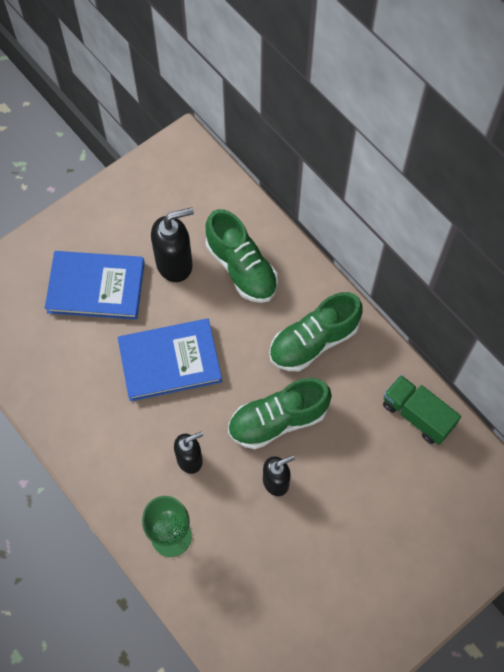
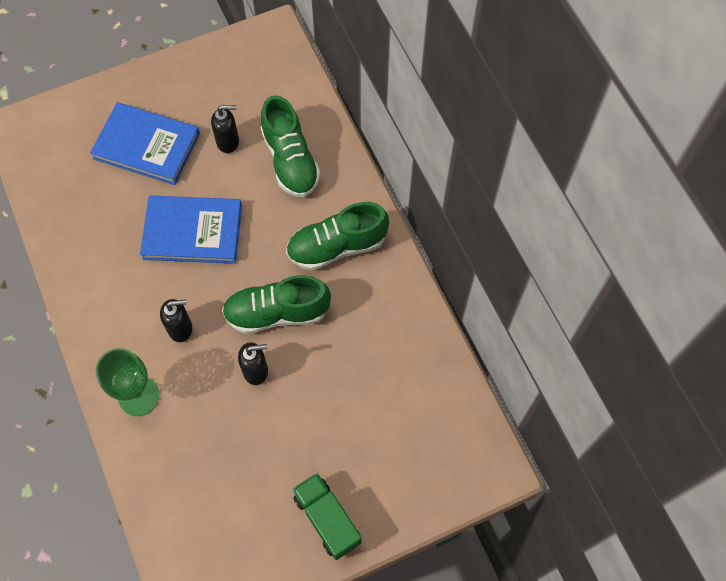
camera: 15 degrees right, 0 degrees up
(175, 264) = (228, 142): black soap dispenser -> black soap dispenser, size x0.64
(417, 415) = (415, 342): green truck -> green truck (327, 519)

